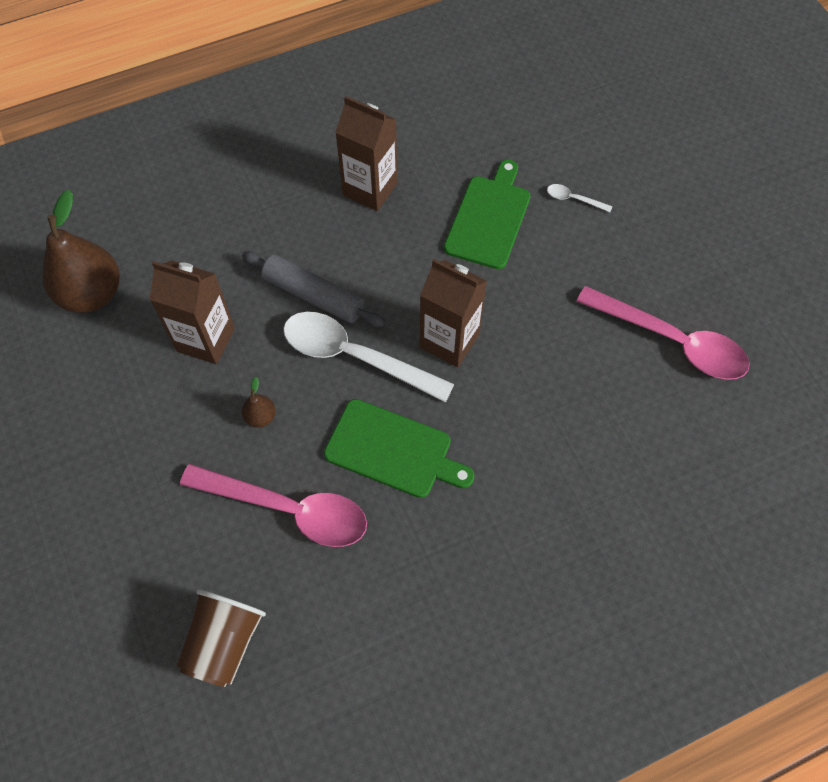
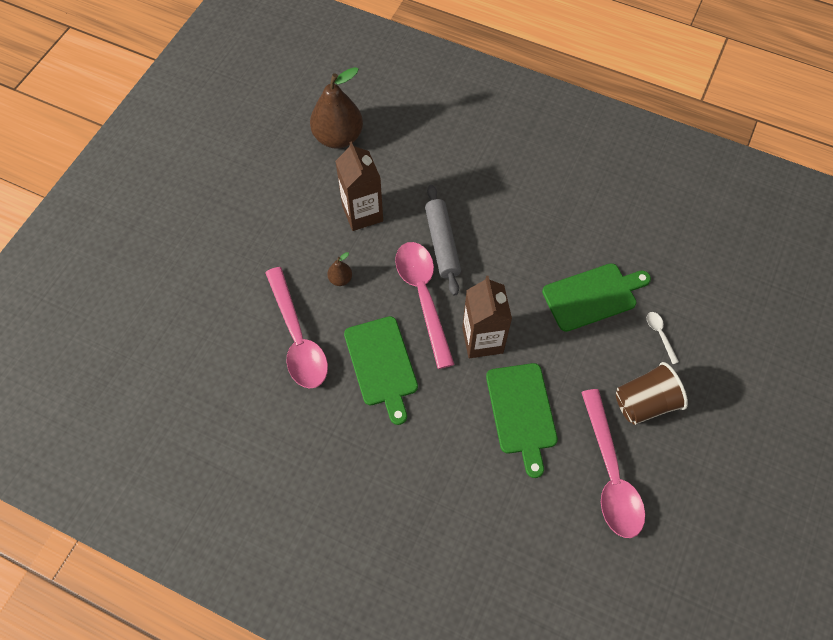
camera: 50 degrees right, 0 degrees up
(224, 642) = (197, 368): brown cup -> brown cup (644, 403)
(355, 356) = (423, 297): white spoon -> pink spoon
(370, 189) = (545, 215): brown carton -> none
(552, 366) = (521, 412): none -> green cutting board

